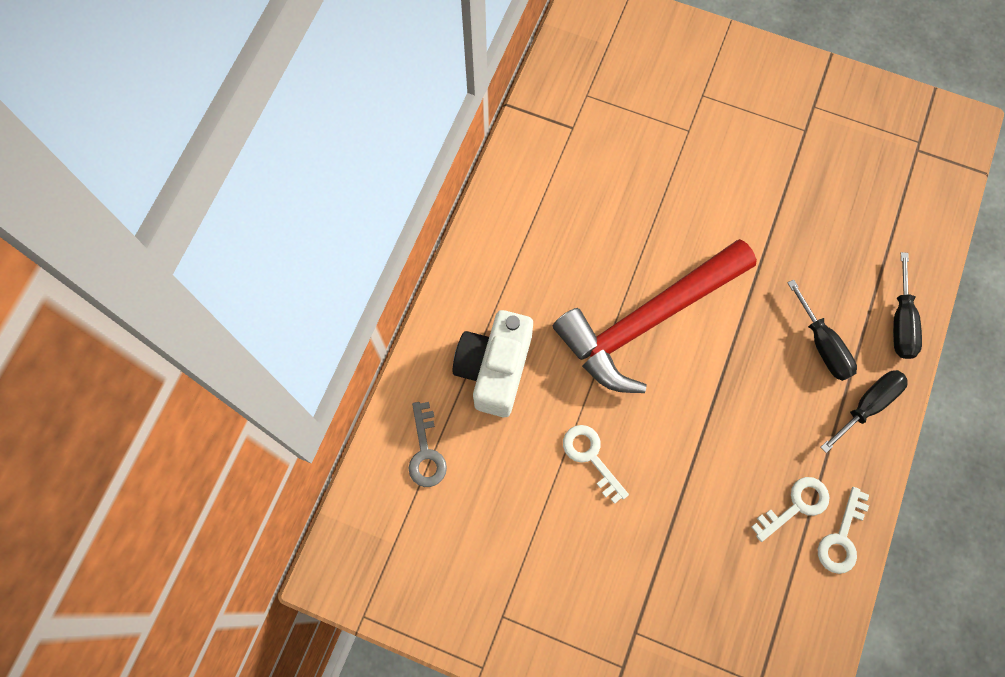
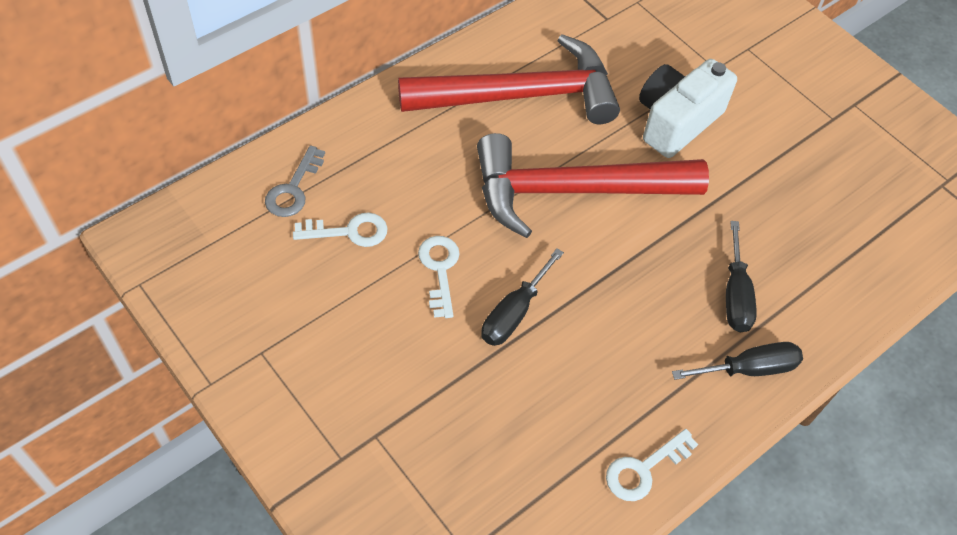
camera: 25 degrees right, 15 degrees down
(494, 369) = (402, 158): white camera -> white camera (676, 121)
(551, 250) = (521, 96): none -> red hammer
(795, 506) = (614, 415): white key -> white key (348, 231)
(901, 321) = (832, 316): black screwdriver -> black screwdriver (514, 313)

